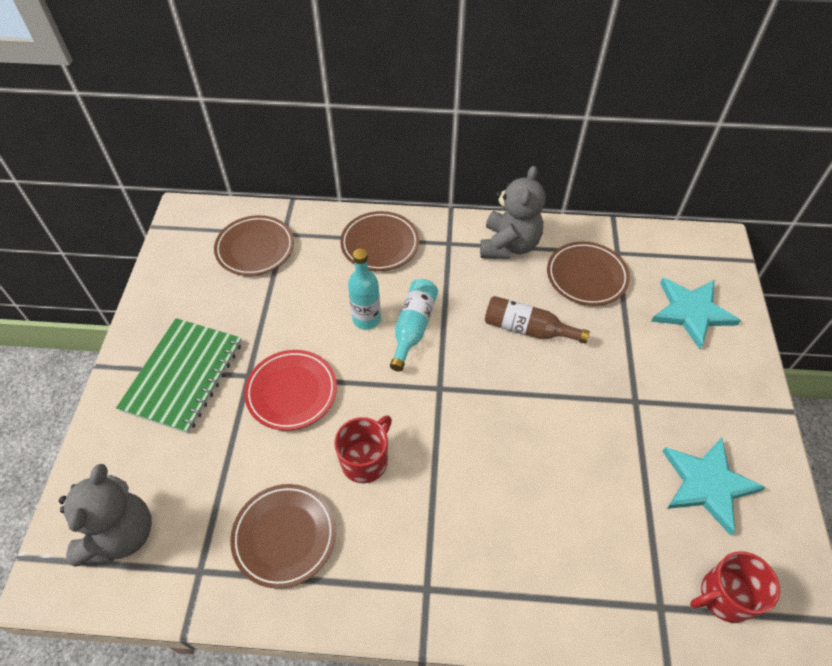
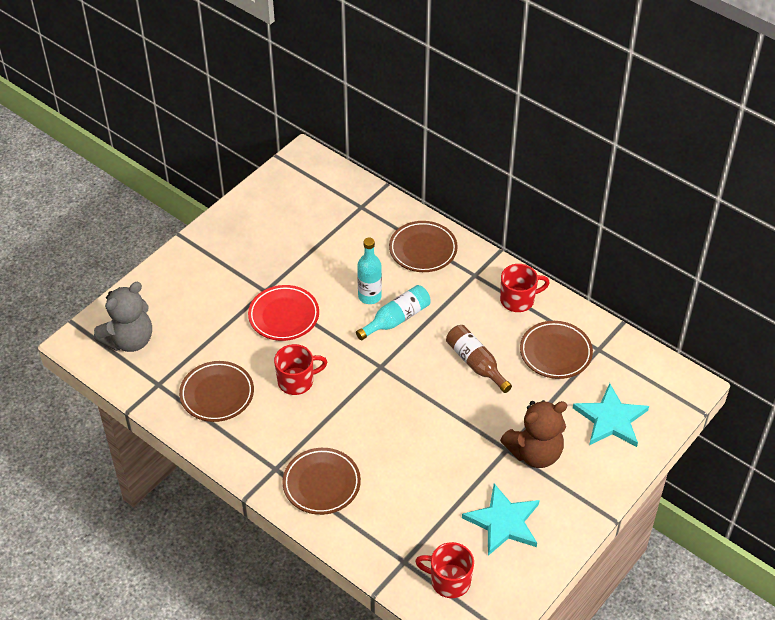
camera: 35 degrees right, 5 degrees down
(183, 376) = (225, 269): green notebook -> none
(255, 249) = (333, 207): brown plate -> brown plate (321, 484)
(509, 245) = (518, 300): grey teddy bear -> red mug
(663, 388) = (535, 453): none -> brown teddy bear

